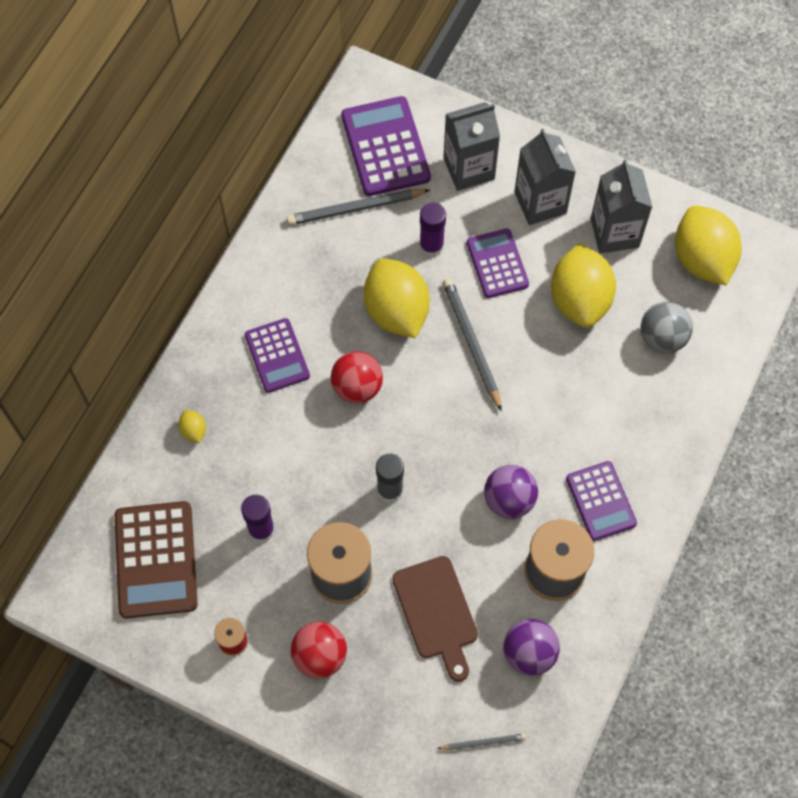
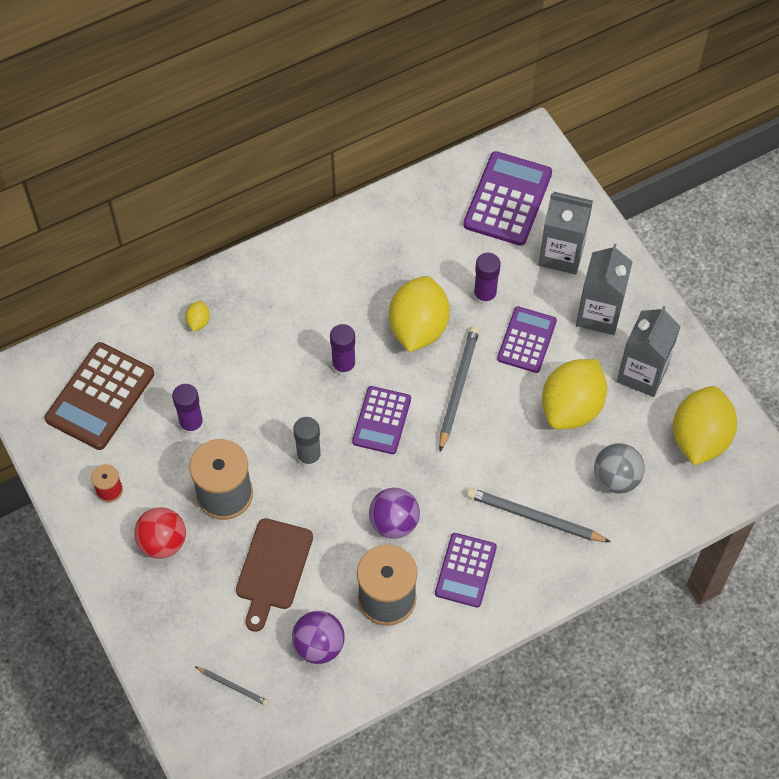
camera: 35 degrees right, 5 degrees down
(277, 356) = (302, 305): purple calculator -> purple calculator (381, 420)
(355, 209) = (447, 232): grey pencil -> grey pencil (534, 518)
(357, 387) = (344, 365): red ball -> purple glue stick

